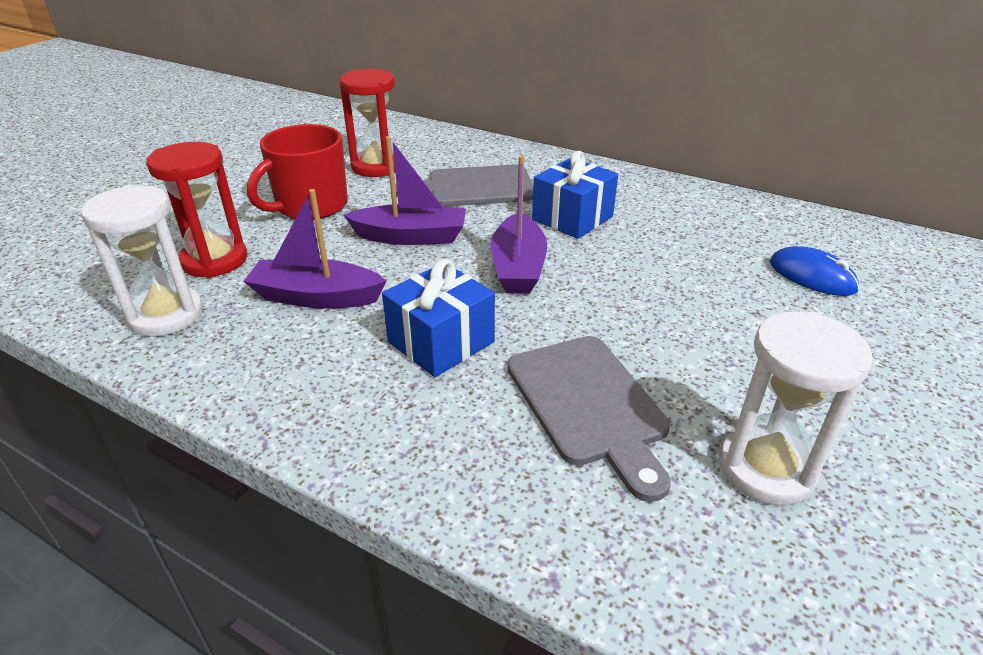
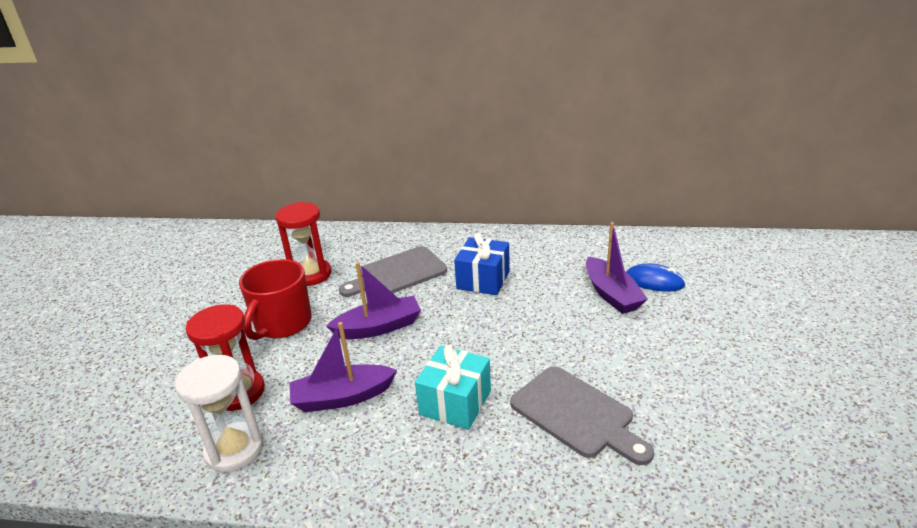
camera: 20 degrees left, 5 degrees down
(441, 342) = (455, 402): blue gift -> turquoise gift
(518, 267) = (470, 329): purple boat -> purple boat (611, 294)
(766, 469) = (696, 419): white hourglass -> none

